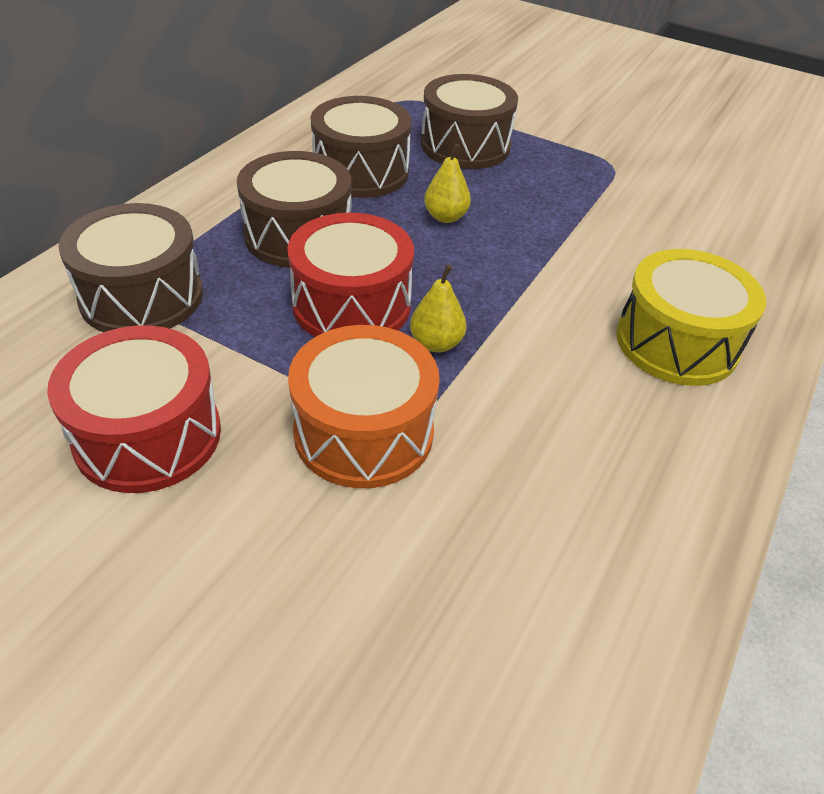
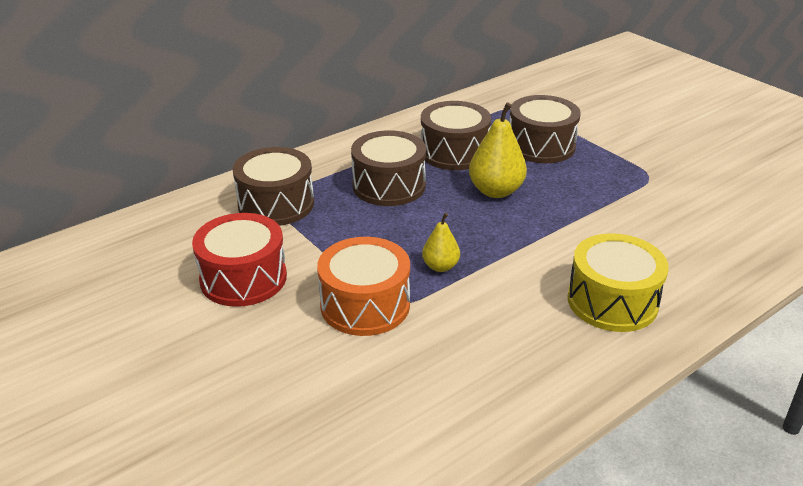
camera: 25 degrees right, 10 degrees down
(351, 305) = (399, 233): red drum -> none
(445, 217) = (496, 191): yellow pear -> yellow pear, size x1.71

